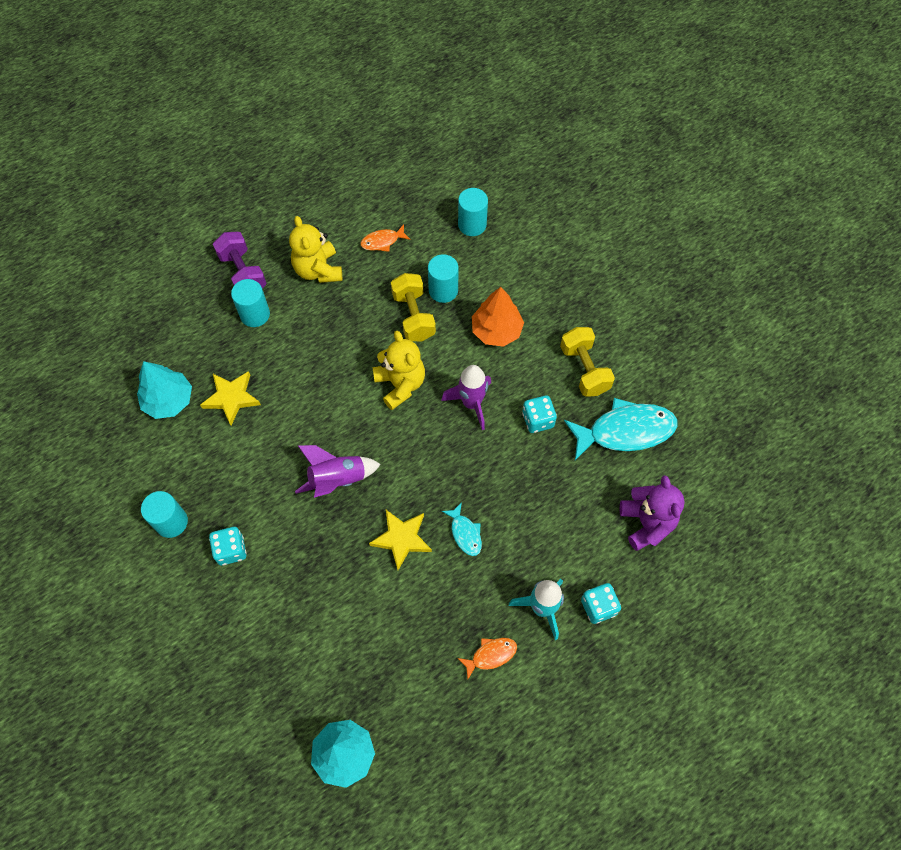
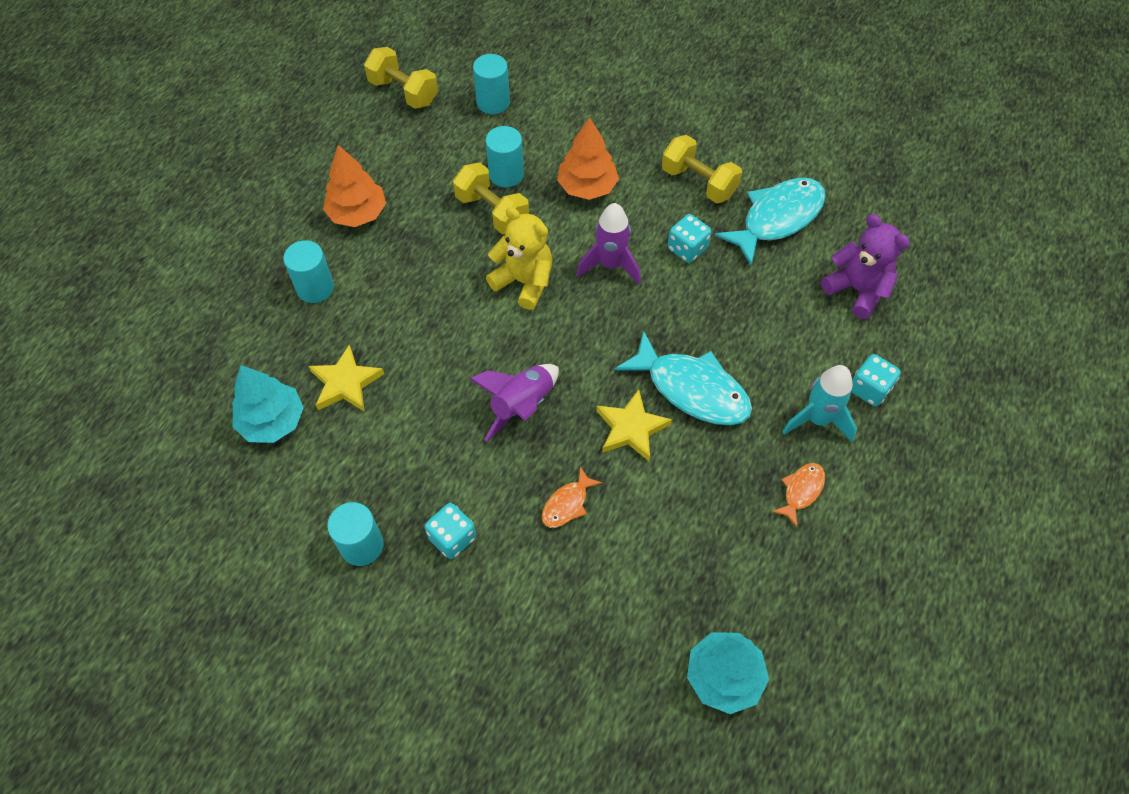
camera: 30 degrees left, 5 degrees down
(243, 273) = (273, 253): purple dumbbell -> none
(318, 270) = (357, 213): yellow teddy bear -> orange tree
(382, 241) = (409, 157): orange fish -> orange fish (567, 504)
(411, 185) = (403, 92): none -> yellow dumbbell
(465, 533) = (692, 389): turquoise fish -> turquoise fish, size x2.05

